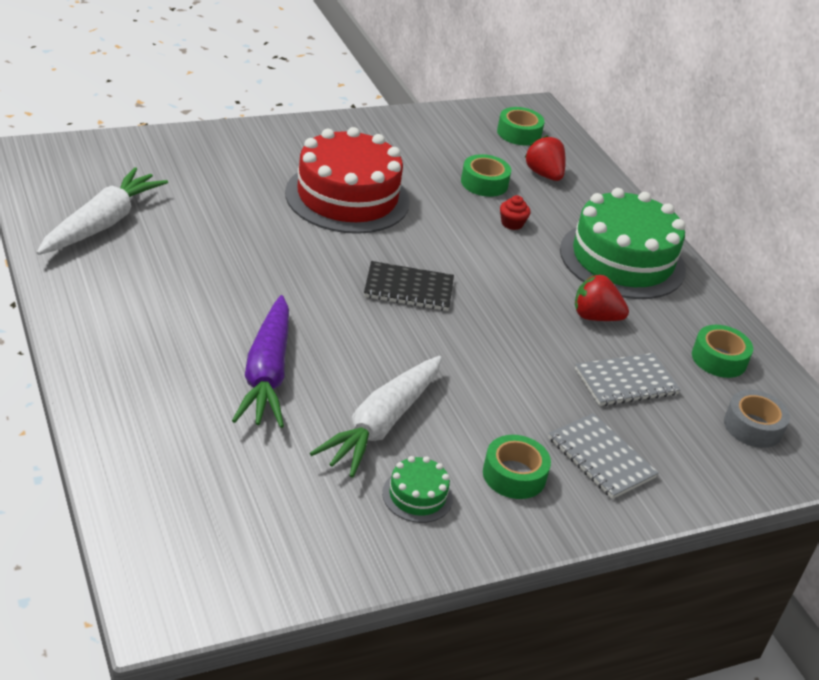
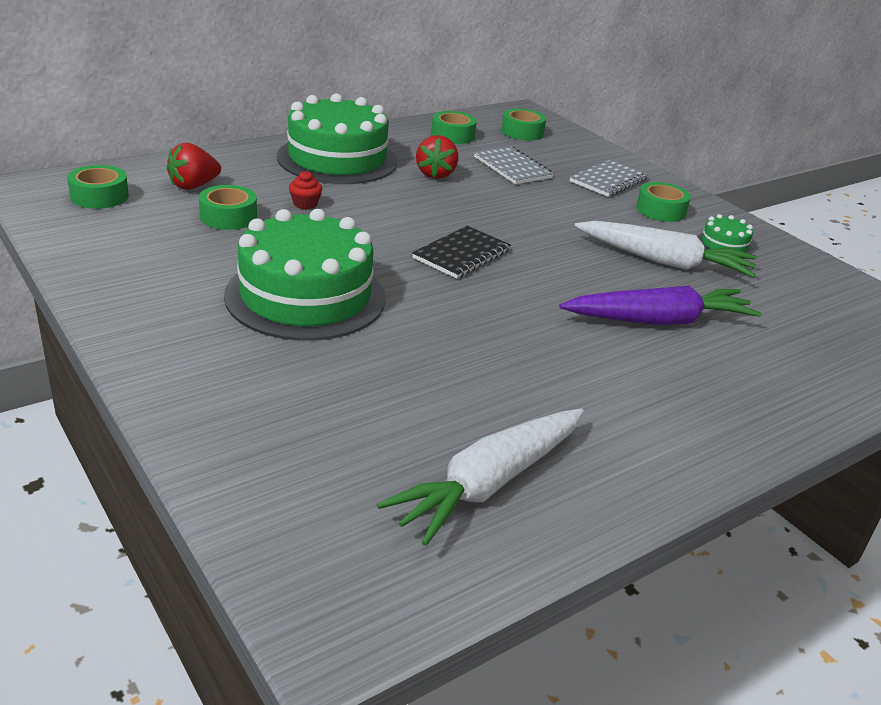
camera: 100 degrees left, 5 degrees down
(102, 224) = (490, 483): white carrot -> white carrot turned 60 degrees counterclockwise
(347, 197) = (305, 296): red cake -> green cake
(408, 289) = (462, 254): black notebook -> black notebook turned 45 degrees clockwise
(753, 427) = (522, 132): grey tape -> green tape

